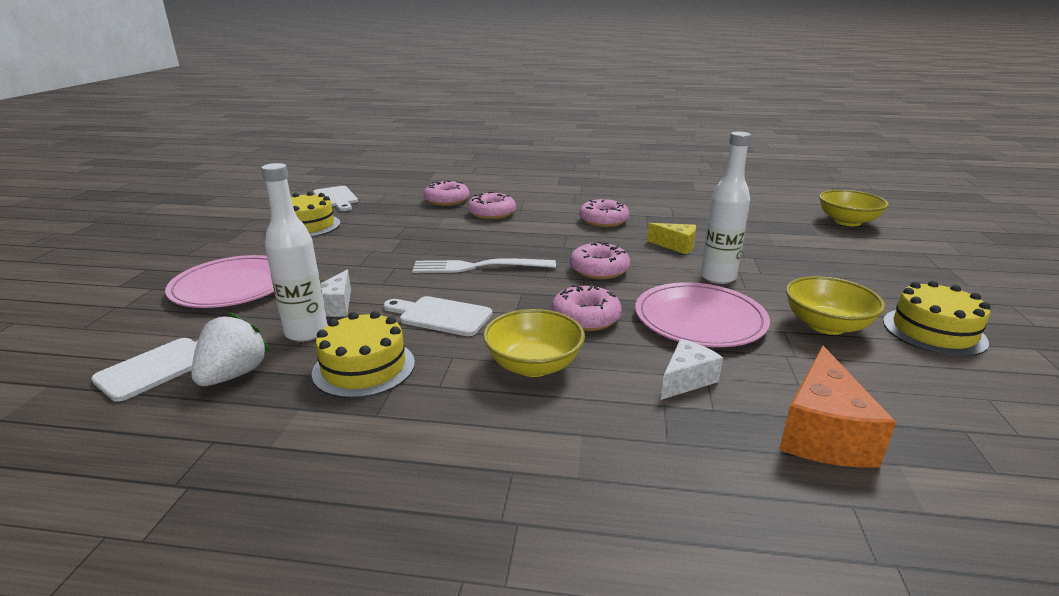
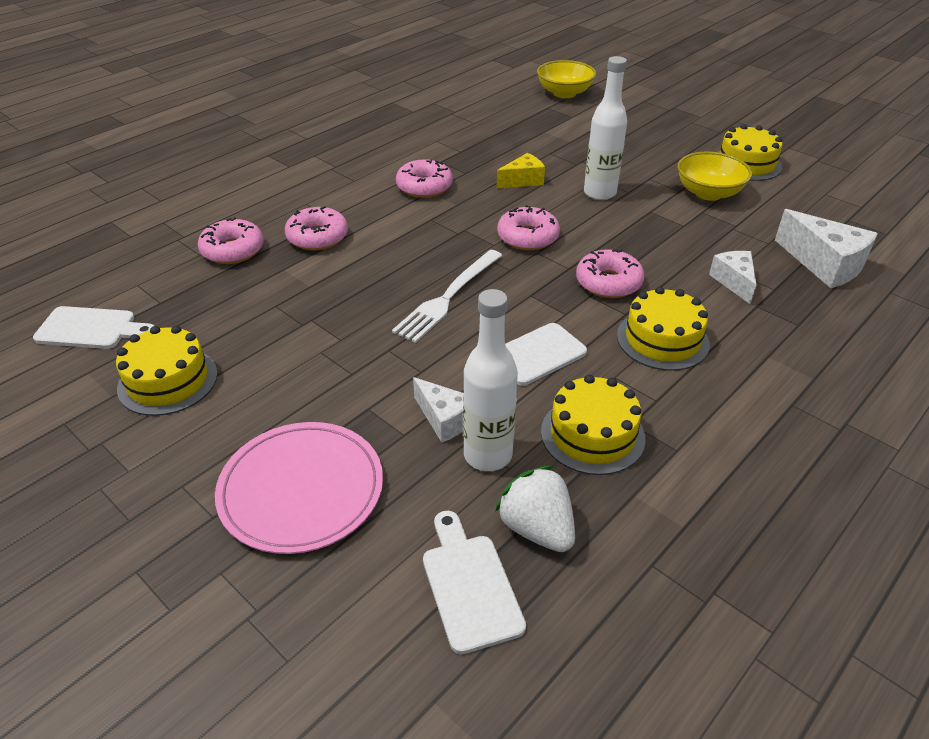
camera: 55 degrees left, 15 degrees up
(533, 365) = (662, 339): yellow bowl -> yellow cake
(699, 319) = (657, 234): pink plate -> none
(822, 433) = (824, 264): orange cheese -> white cheese

